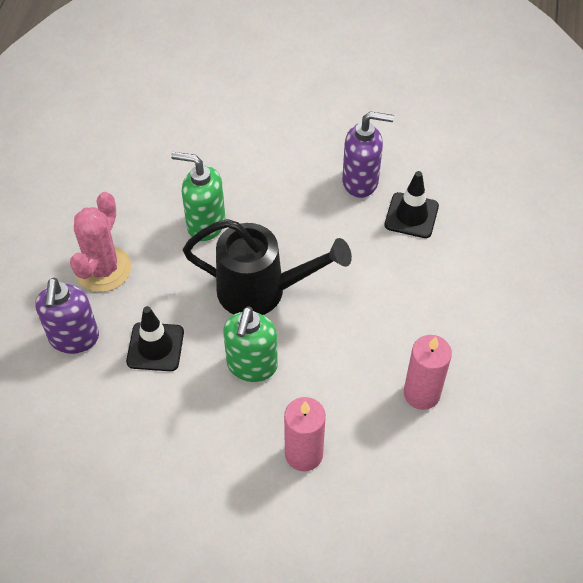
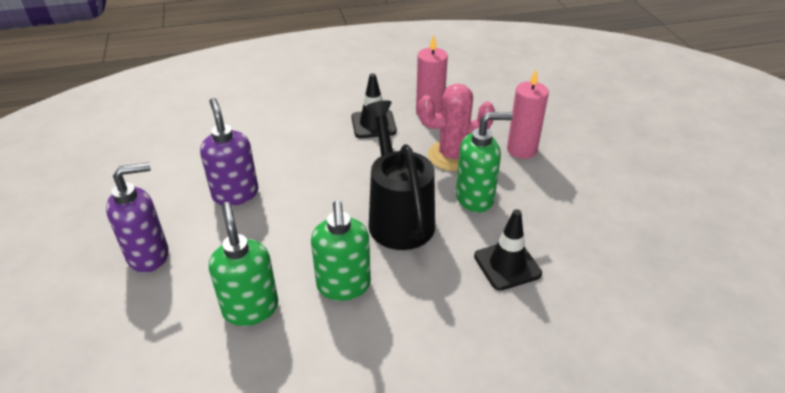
camera: 115 degrees left, 15 degrees down
(74, 338) = (549, 332): purple soap dispenser -> purple soap dispenser (149, 255)
(103, 269) = (453, 349): pink cactus -> pink cactus (452, 156)
(219, 163) = (250, 308): none -> green soap dispenser
(411, 215) = (264, 155): black traffic cone -> black traffic cone (373, 124)

